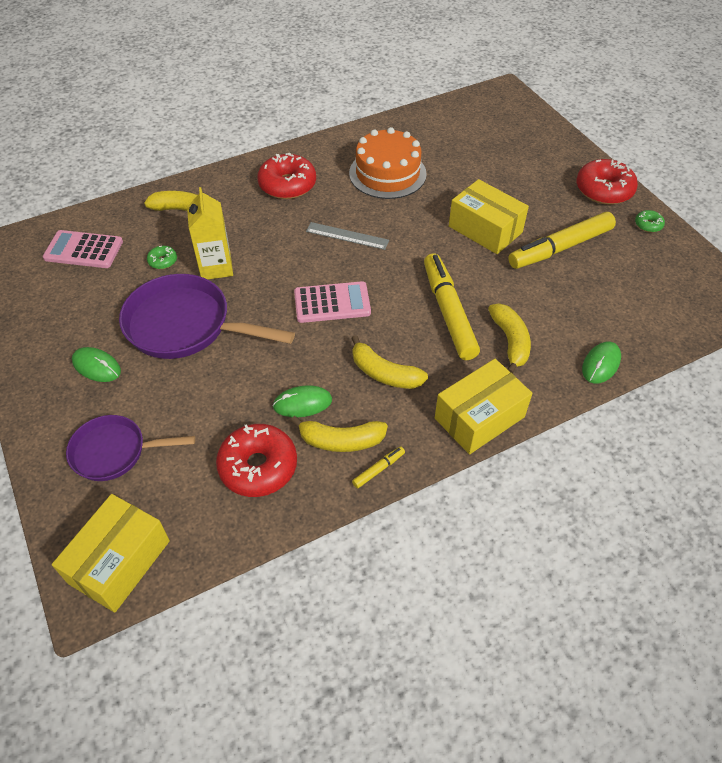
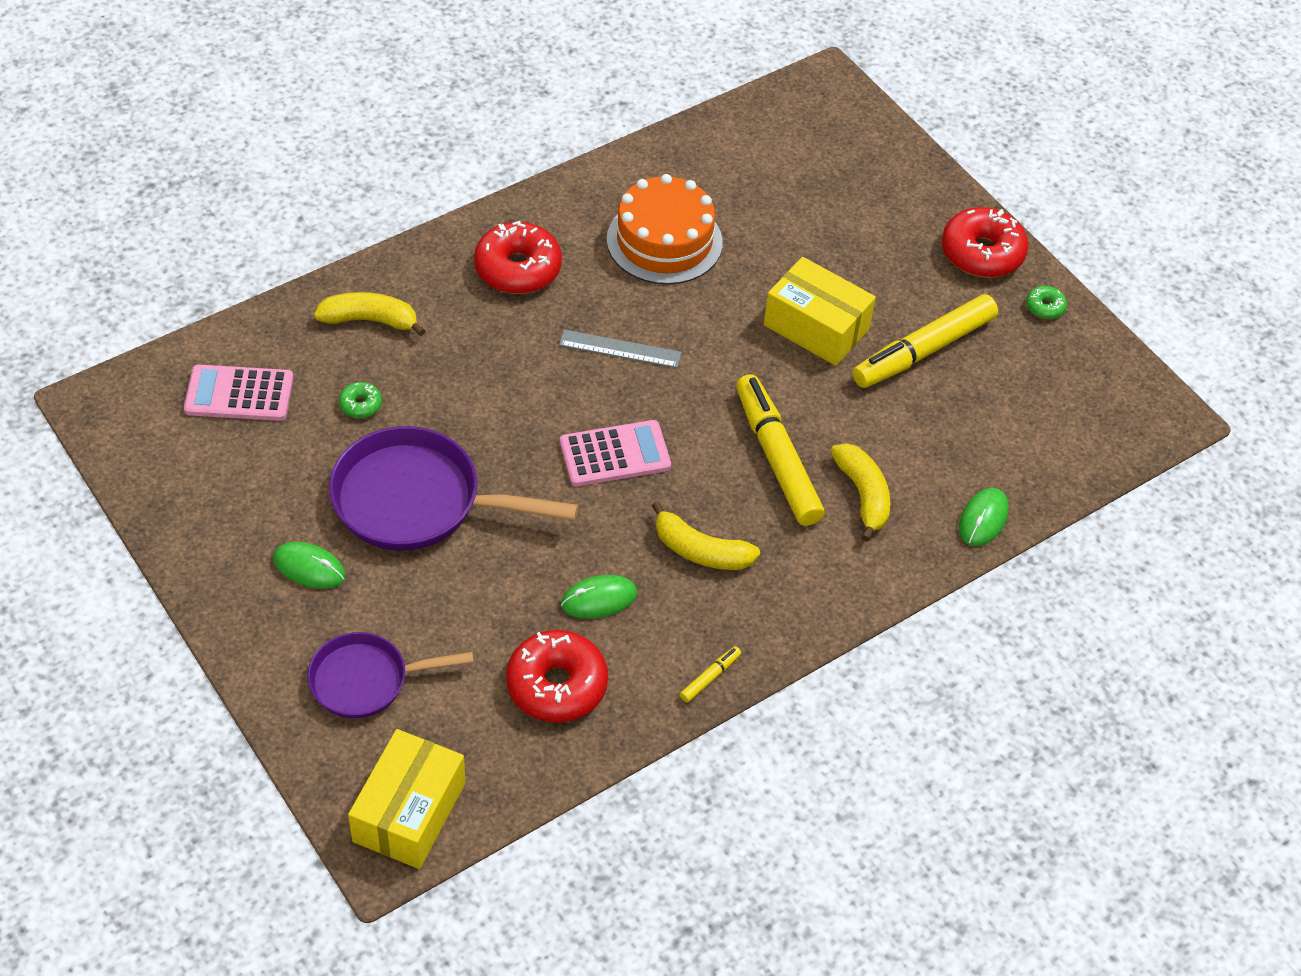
camera: 10 degrees left, 0 degrees up
(216, 267) = (440, 410): yellow carton -> none
(341, 440) = (657, 644): yellow banana -> none
(479, 417) = (830, 601): yellow box -> none

